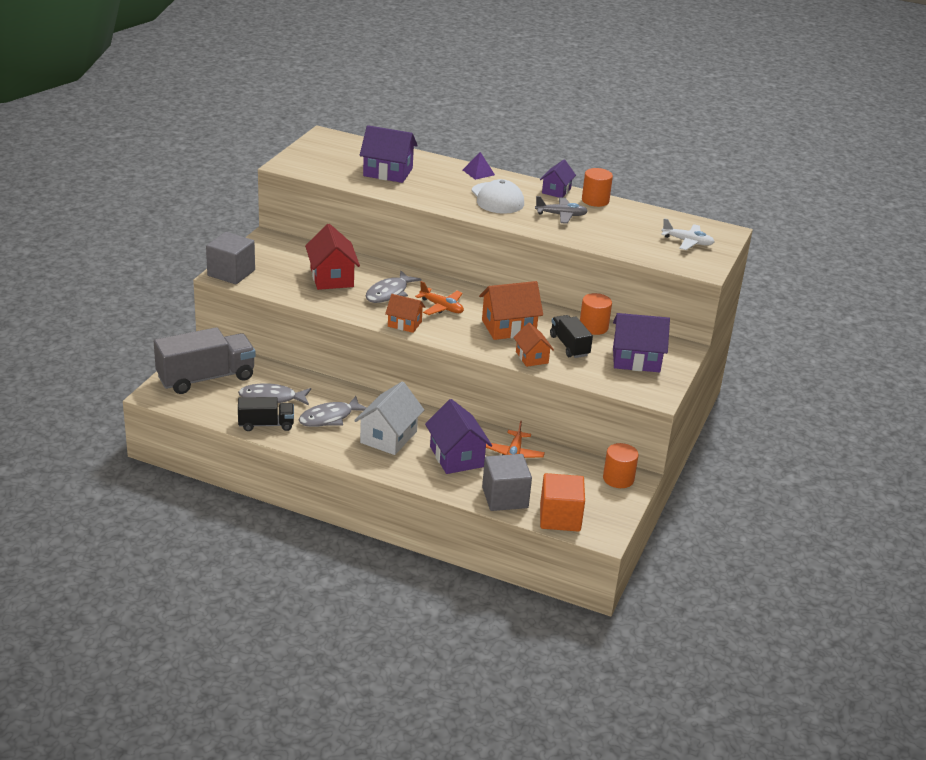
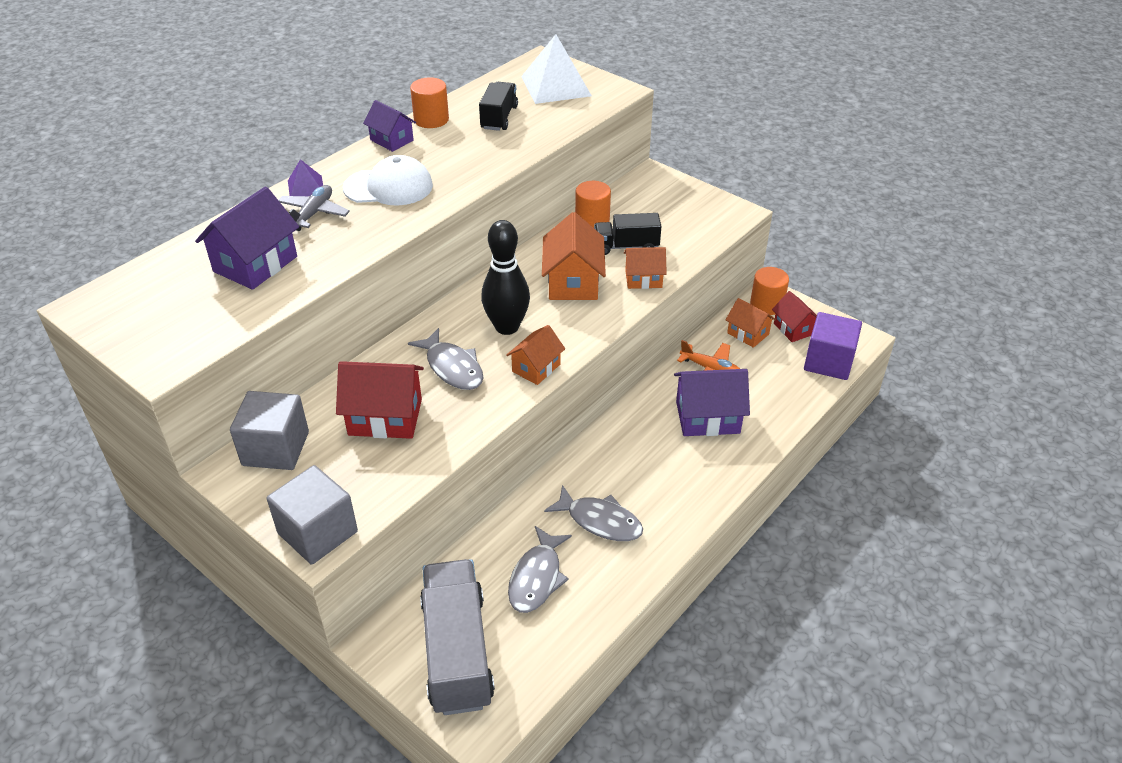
camera: 70 degrees left, 10 degrees up
(266, 424) = (599, 594): black truck -> black truck (499, 118)
(329, 418) = (600, 521): grey fish -> grey fish turned 45 degrees counterclockwise
(388, 437) = (656, 470): white house -> none
(441, 307) = (507, 327): orange plane -> black bowling pin
(505, 497) = (790, 395): grey cube -> grey cube (275, 448)
(560, 518) = (828, 362): orange cube -> purple cube
(561, 215) = (457, 150): grey plane -> grey plane (313, 213)
(571, 470) = (748, 333): none -> orange house
(593, 496) = (793, 329): none -> red house
(636, 359) = (666, 208): purple house -> none
(687, 242) = (556, 86): white plane -> white pyramid

